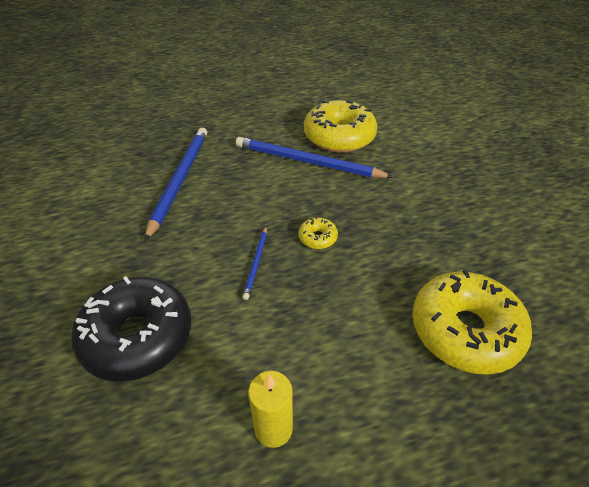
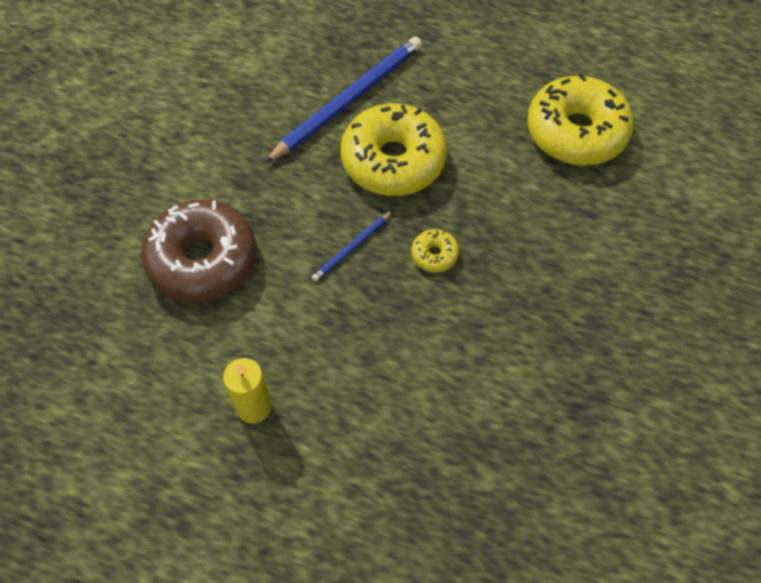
camera: 35 degrees right, 15 degrees up
(138, 336) = (202, 260): black donut -> brown donut
(307, 162) = (506, 149): blue pencil -> none
(465, 330) = (489, 437): yellow donut -> yellow donut (393, 161)

